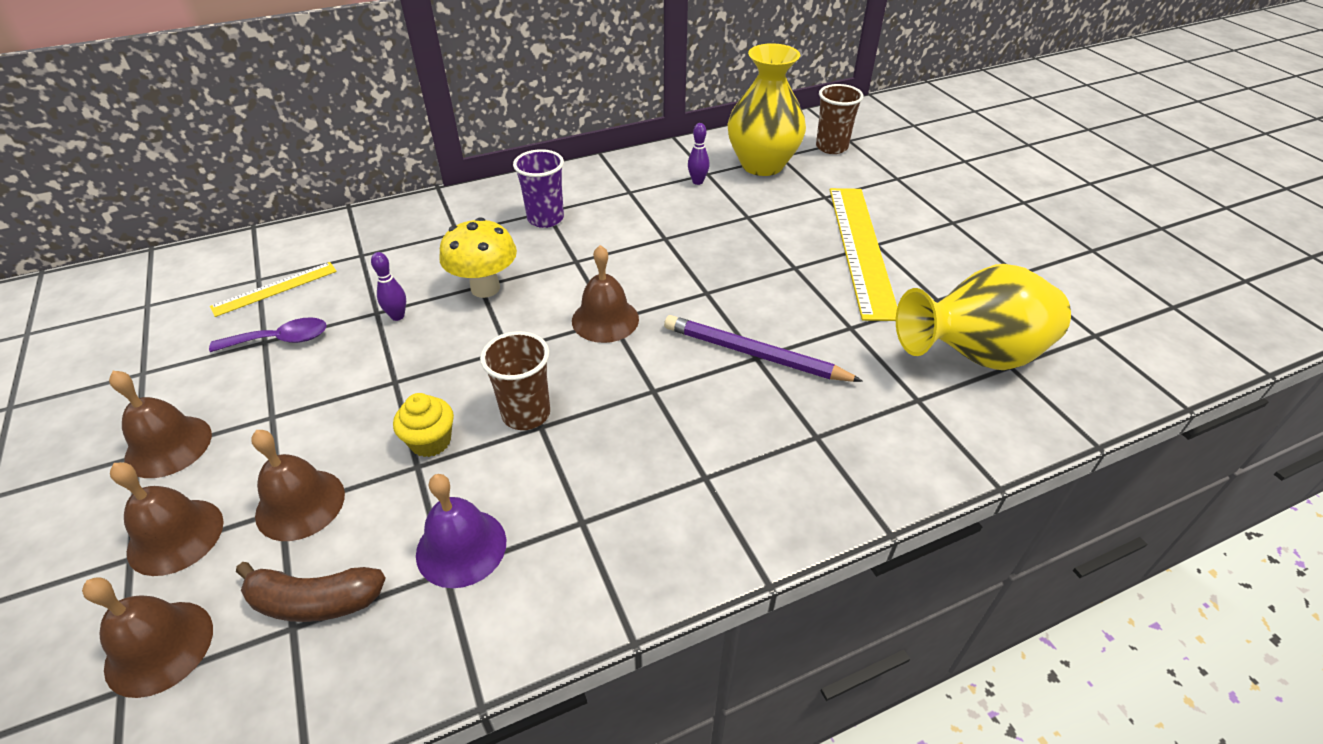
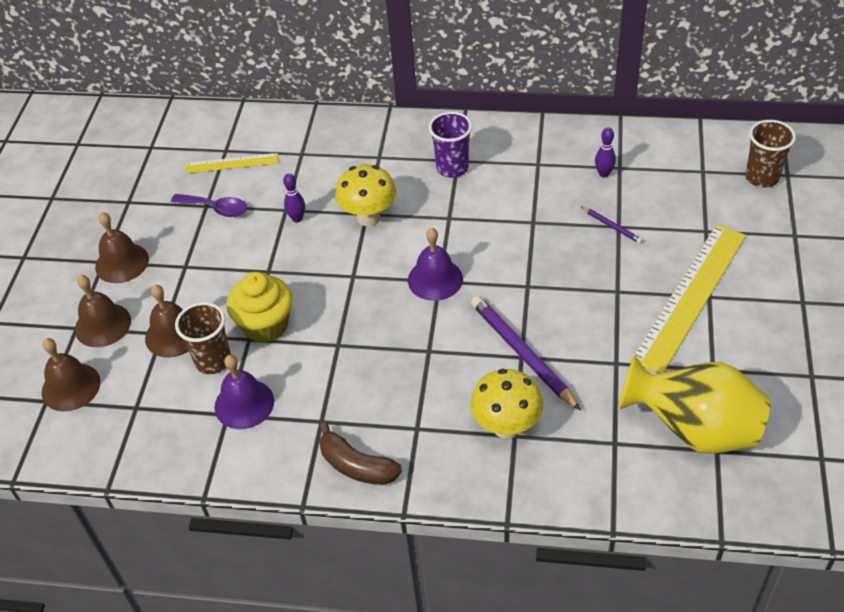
camera: 35 degrees right, 5 degrees up
(315, 601) = (153, 398): brown banana -> brown banana (357, 466)
(430, 441) = (265, 325): yellow cupcake -> yellow cupcake, size x1.57
(526, 414) = (334, 331): brown cup -> brown cup (213, 361)
(605, 319) = (435, 279): brown bell -> purple bell
(741, 218) = (612, 226): none -> purple pencil
(762, 165) = (677, 175): yellow vase -> none
(800, 431) = (506, 427): none -> yellow mushroom

